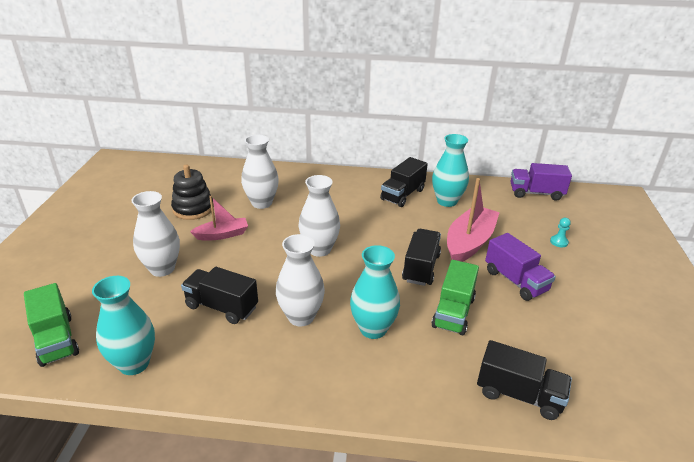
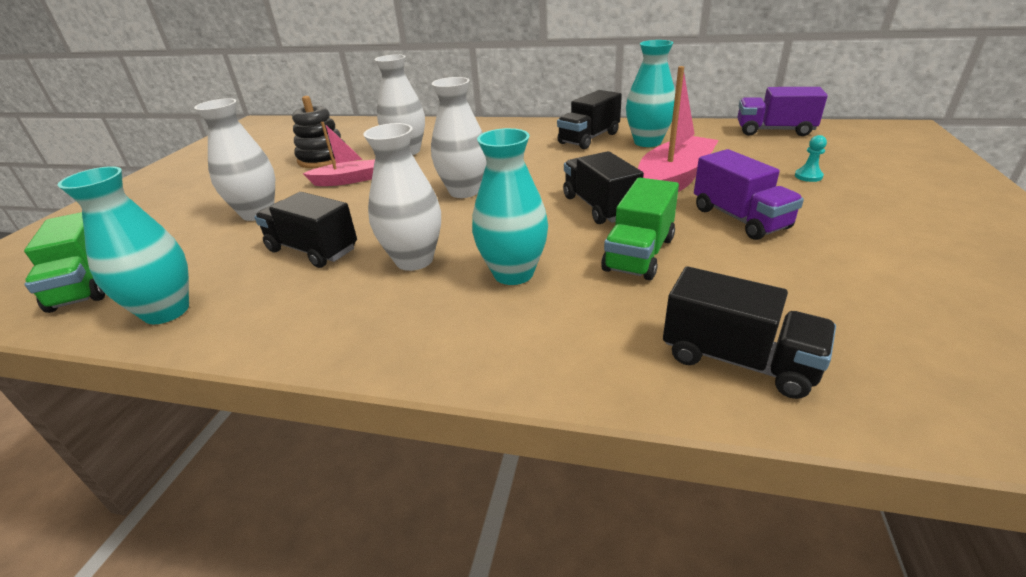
camera: 10 degrees right, 0 degrees up
(421, 268) = (599, 207): black truck -> black truck turned 45 degrees counterclockwise

